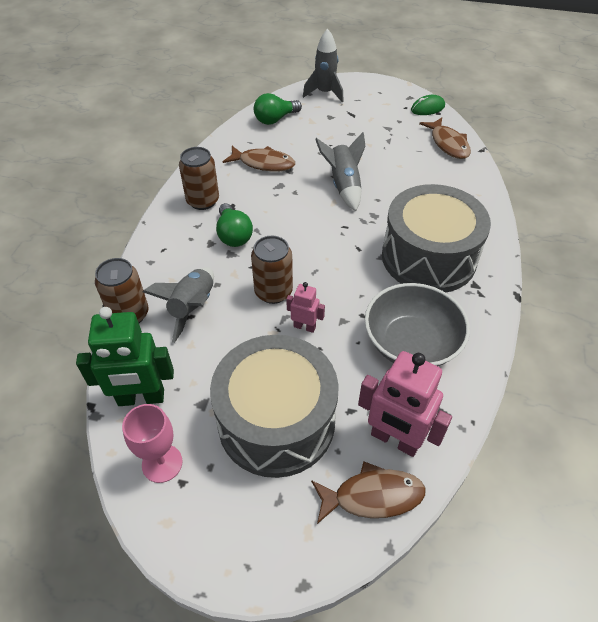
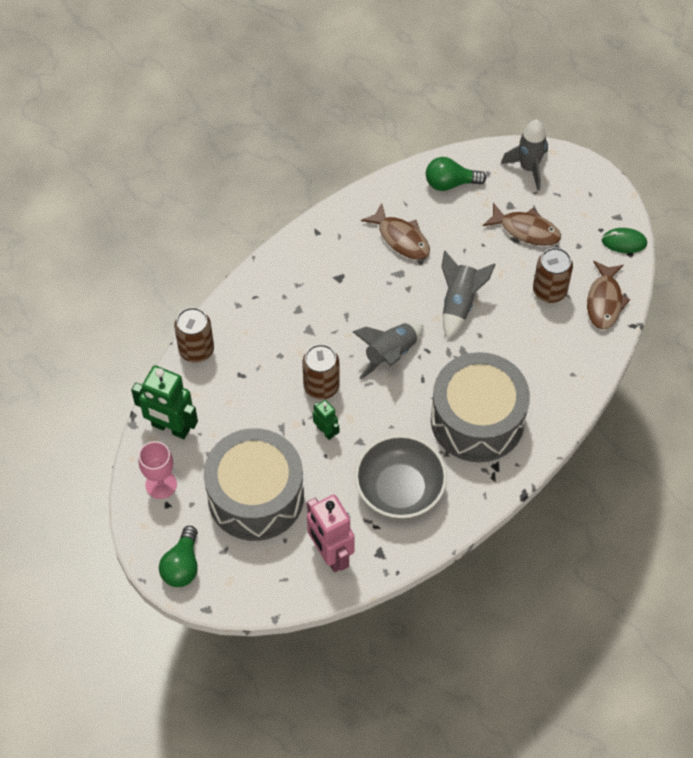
camera: 30 degrees right, 10 degrees up
(192, 308) = (248, 368): grey rocket -> grey rocket (390, 354)
(203, 201) = (318, 258): brown can -> brown can (549, 291)
(233, 235) = (323, 311): green light bulb -> green light bulb (182, 565)
(304, 327) = (325, 431): pink robot -> green robot
(372, 496) = (287, 582): brown fish -> brown fish (526, 230)

